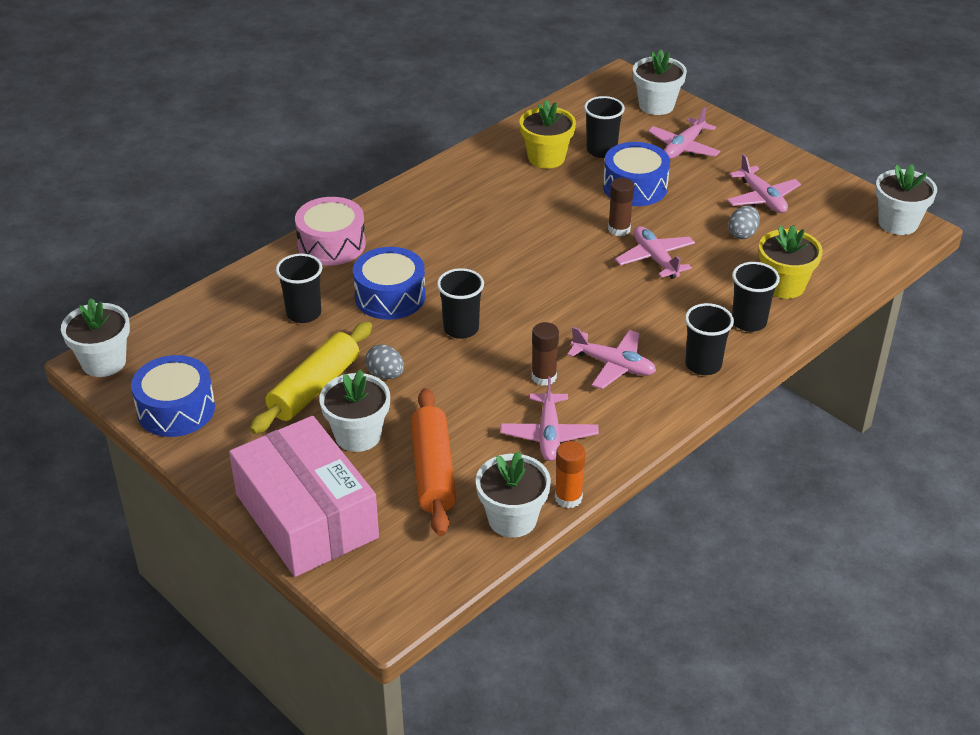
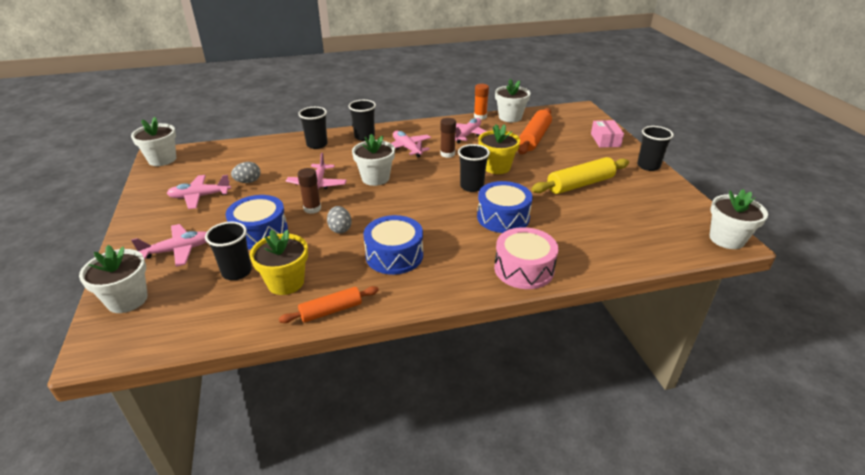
camera: 150 degrees left, 5 degrees down
(176, 409) = (672, 198): blue drum -> blue drum (394, 255)
(304, 313) = (569, 225): black cup -> black cup (648, 166)
(306, 516) = (605, 140): pink box -> pink box, size x0.45
(358, 435) = (565, 159): white flower pot -> white flower pot (375, 178)
(385, 374) = (533, 178): grey egg -> grey egg (340, 229)
(480, 153) = (331, 311): none -> orange rolling pin
(762, 198) = (200, 196): pink plane -> pink plane turned 105 degrees counterclockwise
(784, 285) = (273, 152): yellow flower pot -> yellow flower pot (496, 167)

